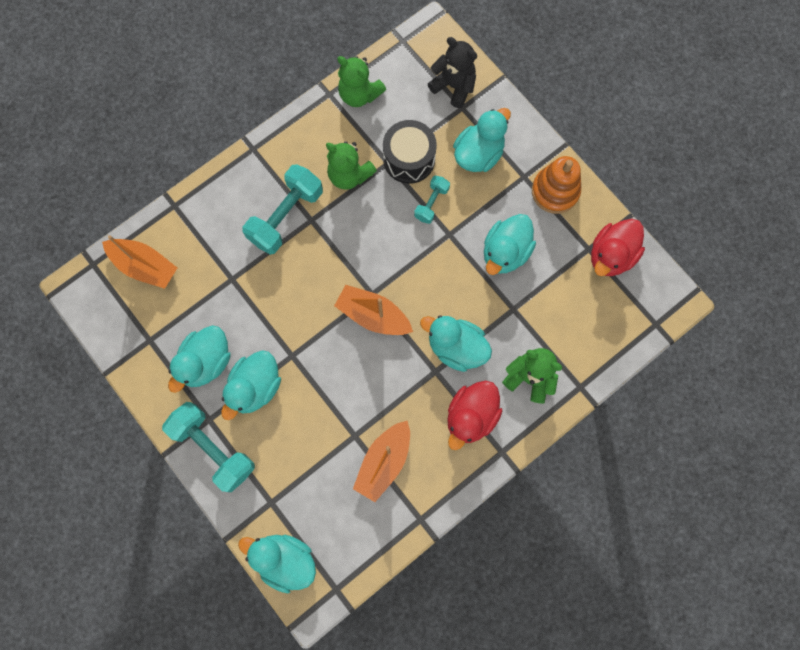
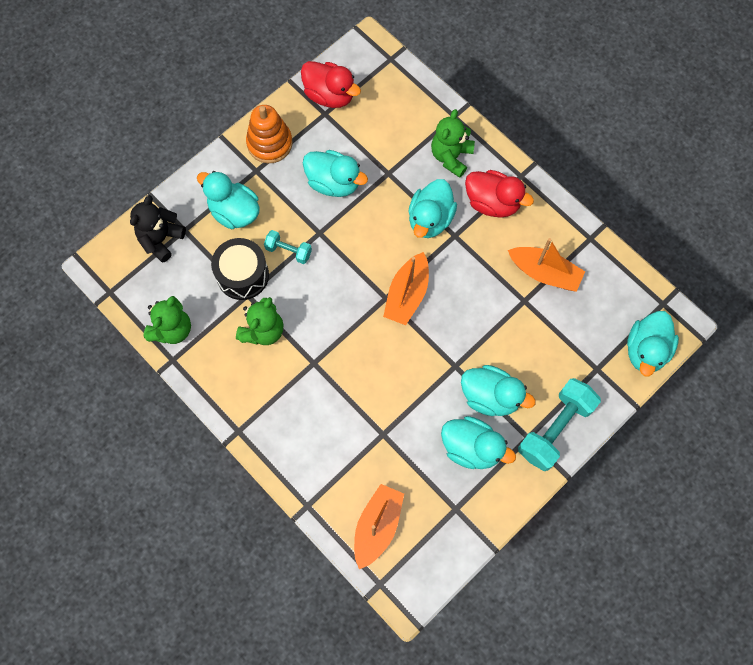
camera: 95 degrees left, 5 degrees down
(286, 216) = (311, 388): turquoise dumbbell -> none

